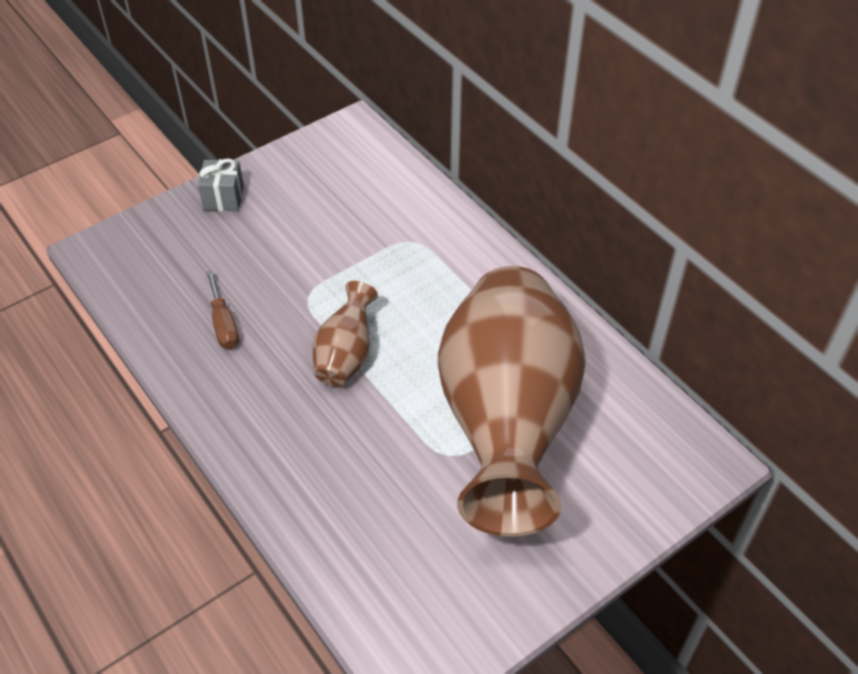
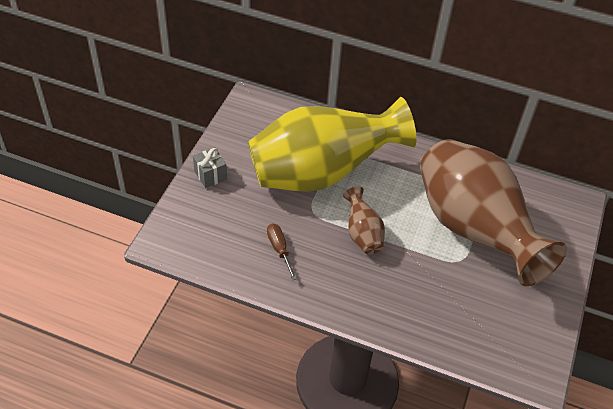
camera: 35 degrees left, 0 degrees up
(223, 324) = (279, 249): brown screwdriver -> brown screwdriver turned 150 degrees counterclockwise
(363, 254) = (322, 173): none -> yellow vase

